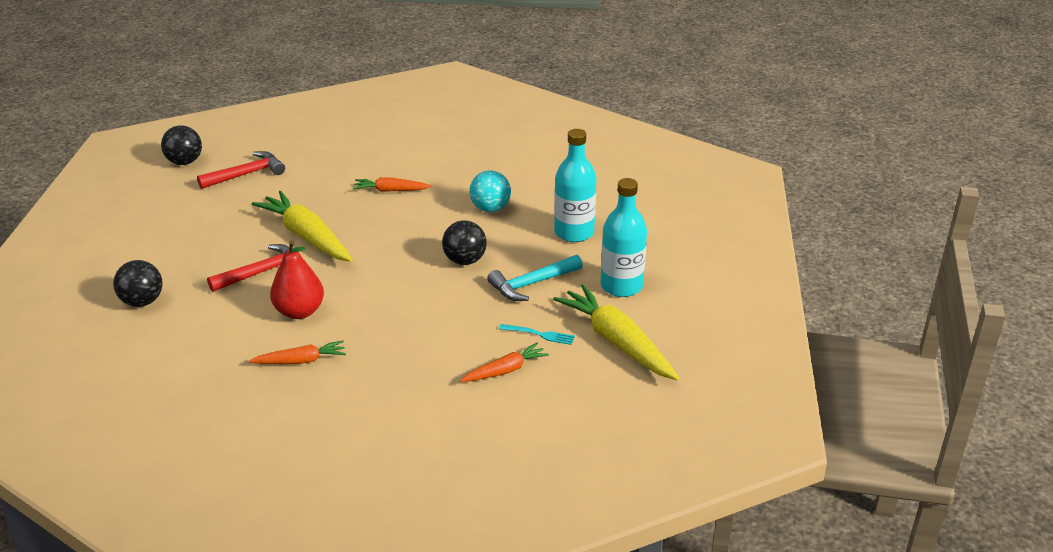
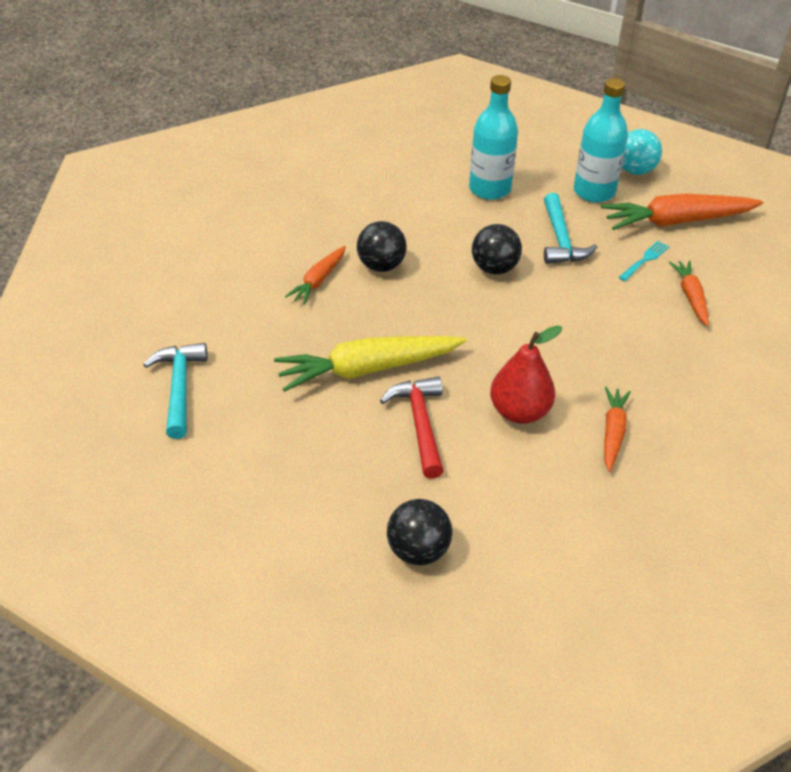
camera: 65 degrees left, 10 degrees up
(184, 162) = (92, 440): black ball -> black ball (381, 266)
(246, 174) = (179, 387): red hammer -> turquoise hammer
(490, 208) = (409, 224): turquoise ball -> turquoise ball (634, 170)
(617, 342) = (677, 221): yellow carrot -> orange carrot

